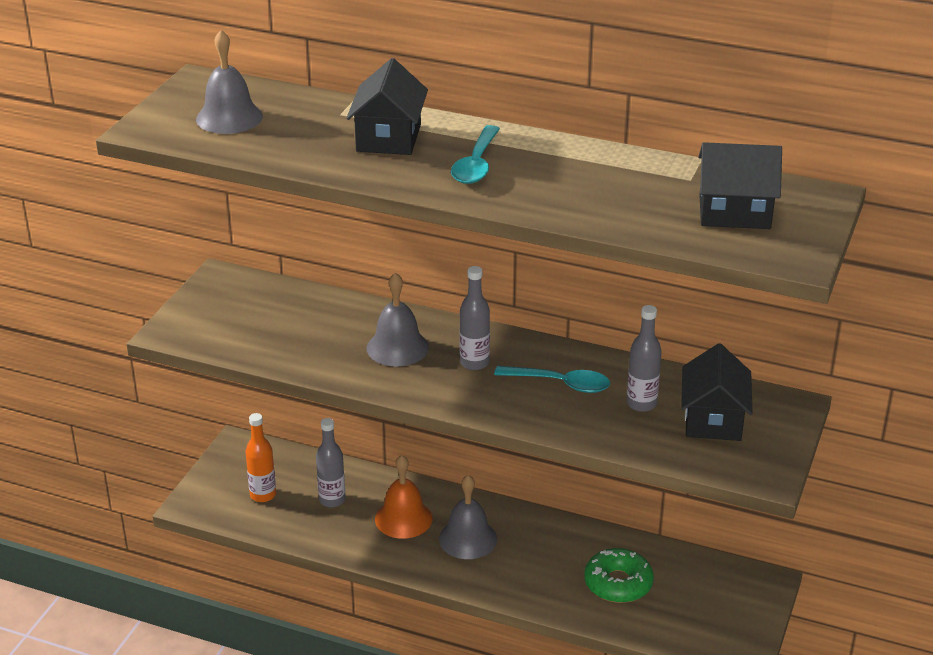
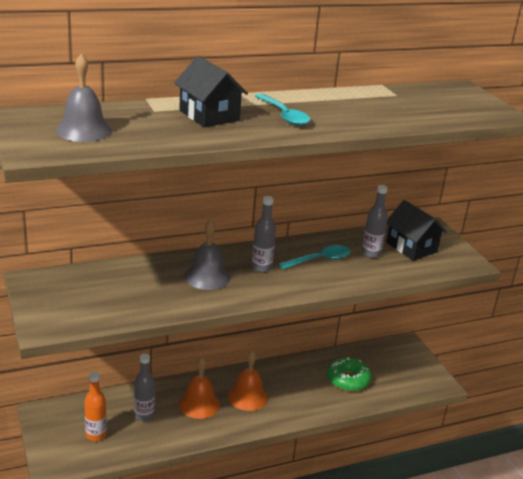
camera: 45 degrees left, 5 degrees down
(468, 539) = (247, 396): grey bell -> orange bell
(734, 212) = (443, 103): black house -> none

